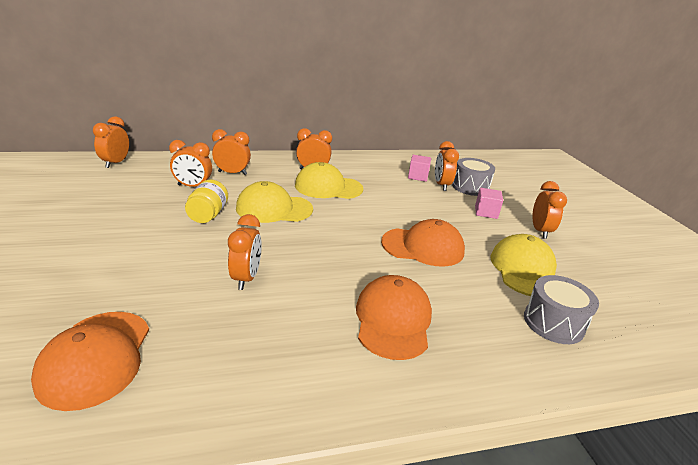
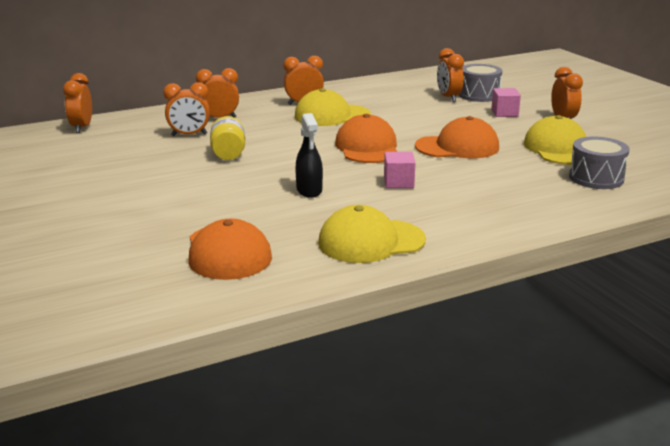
camera: 10 degrees left, 5 degrees down
(246, 278) = (309, 190): orange clock -> black spray bottle
(274, 208) = (290, 140): yellow cap -> yellow cap (371, 241)
(393, 320) = (459, 196): orange cap -> orange cap (367, 147)
(418, 176) = (419, 94): pink cube -> pink cube (398, 183)

